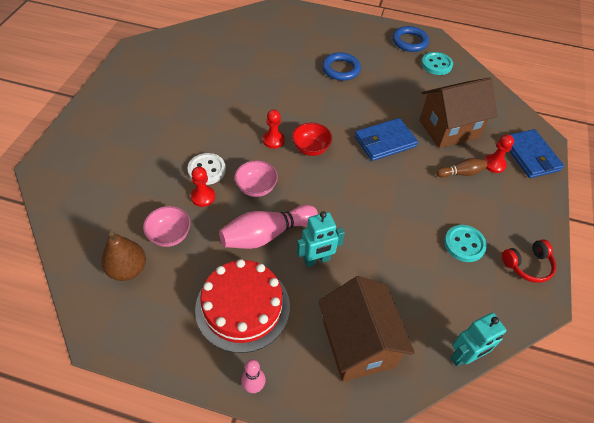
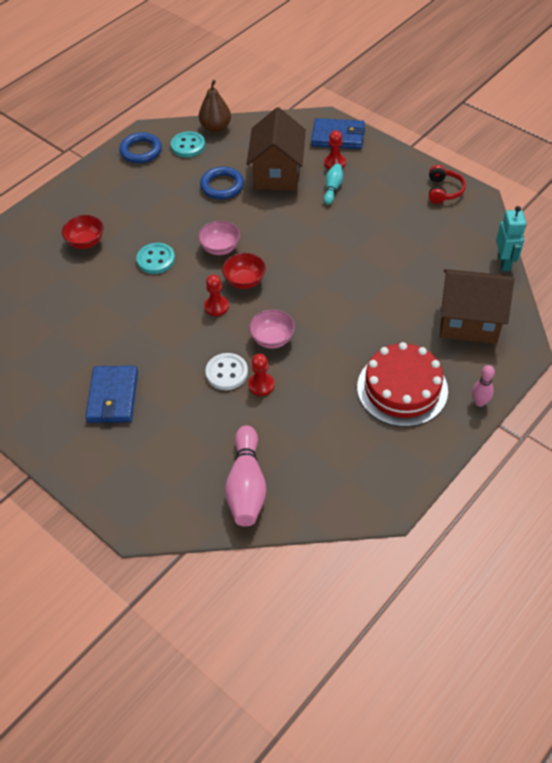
camera: 60 degrees left, 0 degrees up
(128, 269) = (321, 468): brown pear -> brown pear (216, 127)
(170, 235) = (296, 424): pink bowl -> pink bowl (220, 248)
(266, 235) = (332, 348): pink bowling pin -> pink bowling pin (246, 486)
(297, 47) = (86, 242): none -> red bowl
(317, 260) = (377, 321): turquoise robot -> none
(341, 69) = (146, 219): blue ring -> blue ring (222, 186)
(385, 141) = (267, 224): blue wallet -> blue wallet (113, 397)
(461, 173) = (332, 188): brown bowling pin -> turquoise bowling pin
(464, 244) = (407, 219): turquoise button -> turquoise button (156, 259)

